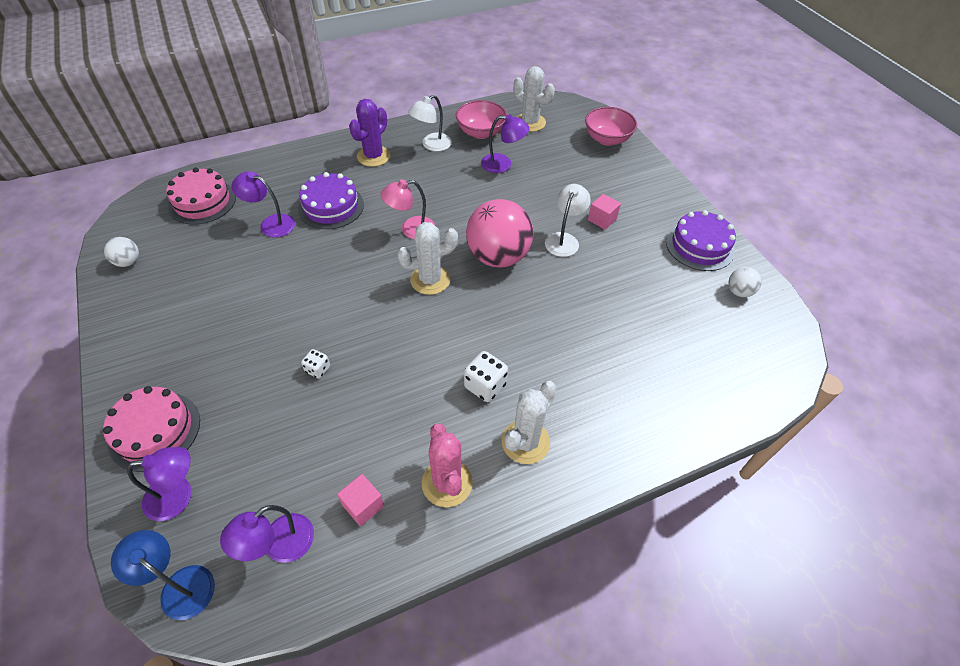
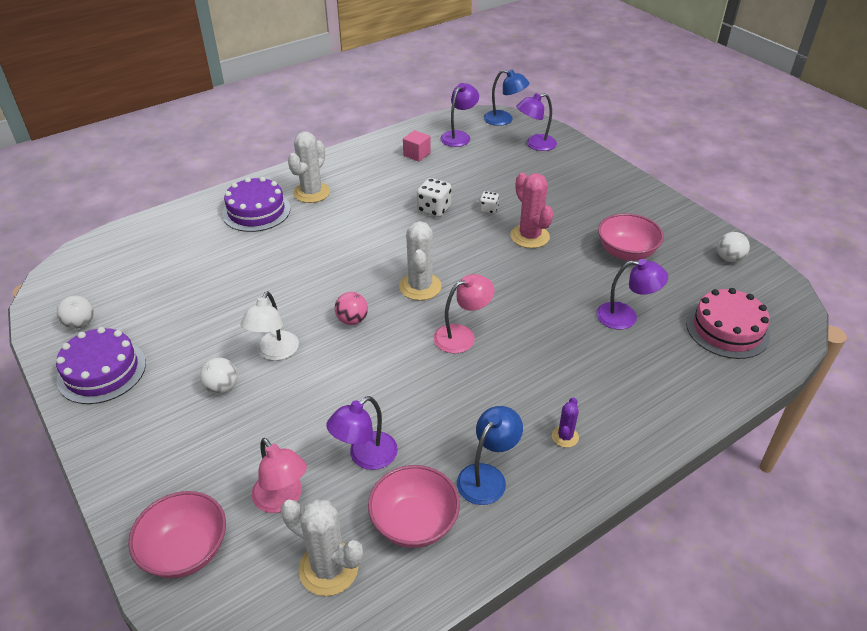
camera: 170 degrees right, 10 degrees down
(154, 431) = (580, 166): pink cake -> none
(216, 285) = (626, 252): none -> pink bowl
(331, 206) = (573, 348): purple cake -> purple cake (256, 211)
(373, 156) = (565, 437): purple cactus -> purple cactus, size x0.52
(430, 280) = (420, 287): white cactus -> white cactus turned 60 degrees counterclockwise
(431, 145) = (487, 476): white lamp -> blue lamp
(447, 483) = (365, 169): pink cactus -> pink cactus (529, 236)
(485, 385) = (347, 218): white dice -> white dice (434, 209)
(498, 257) = (352, 320): pink ball -> pink ball, size x0.44
(503, 164) = (365, 457): purple lamp -> purple lamp turned 45 degrees counterclockwise
(555, 152) = (282, 499): none -> pink lamp
(602, 219) = (222, 387): pink cube -> white ball

